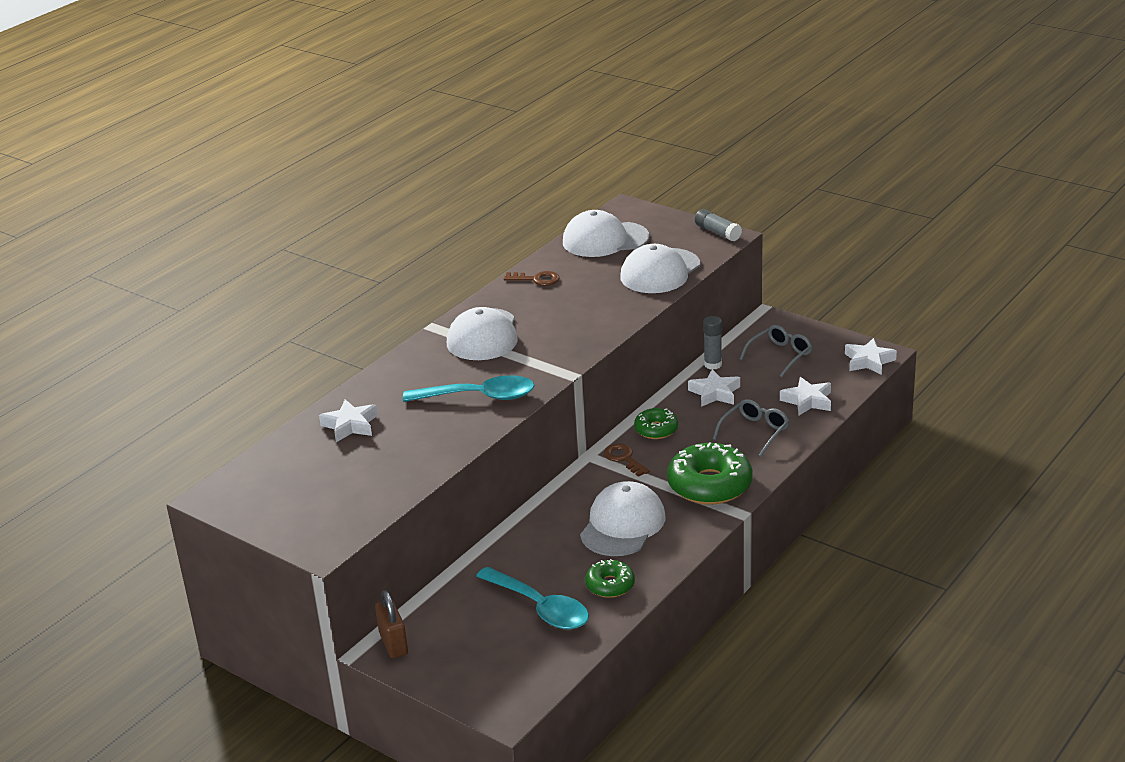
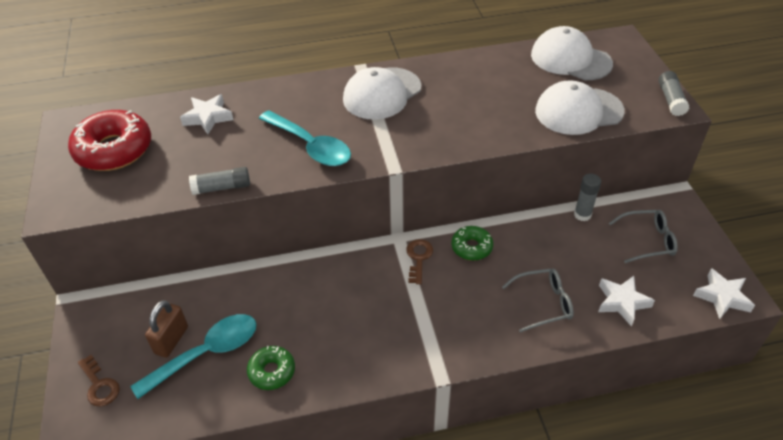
camera: 40 degrees right, 15 degrees up
(300, 488) = (114, 150): none -> red donut
(393, 643) = (96, 308): brown padlock -> brown padlock (171, 340)
(448, 458) = (222, 187): none -> grey glue stick
(537, 279) = (478, 67): brown key -> brown key (99, 385)
(540, 608) = (207, 353): turquoise spoon -> turquoise spoon turned 120 degrees counterclockwise
(622, 525) = (346, 320): white cap -> none
(709, 485) = (450, 330): green donut -> none
(715, 393) = (554, 243): white star -> none

